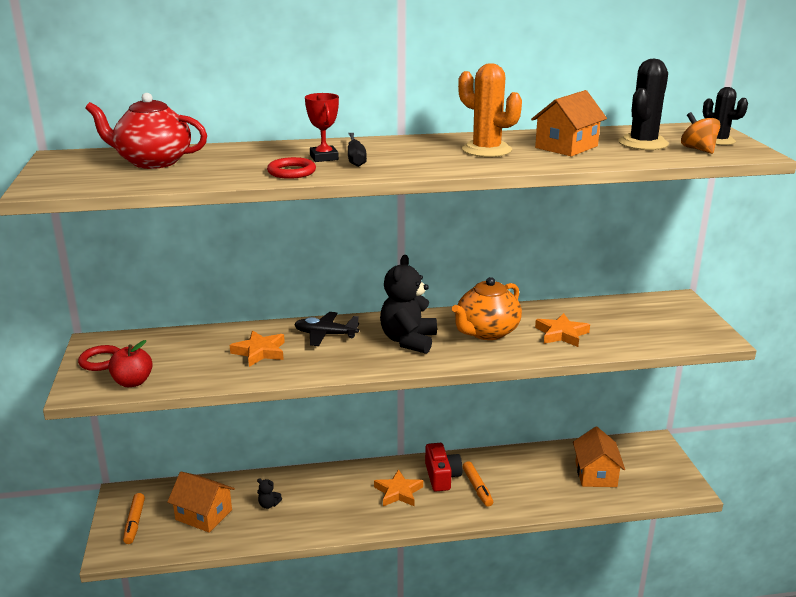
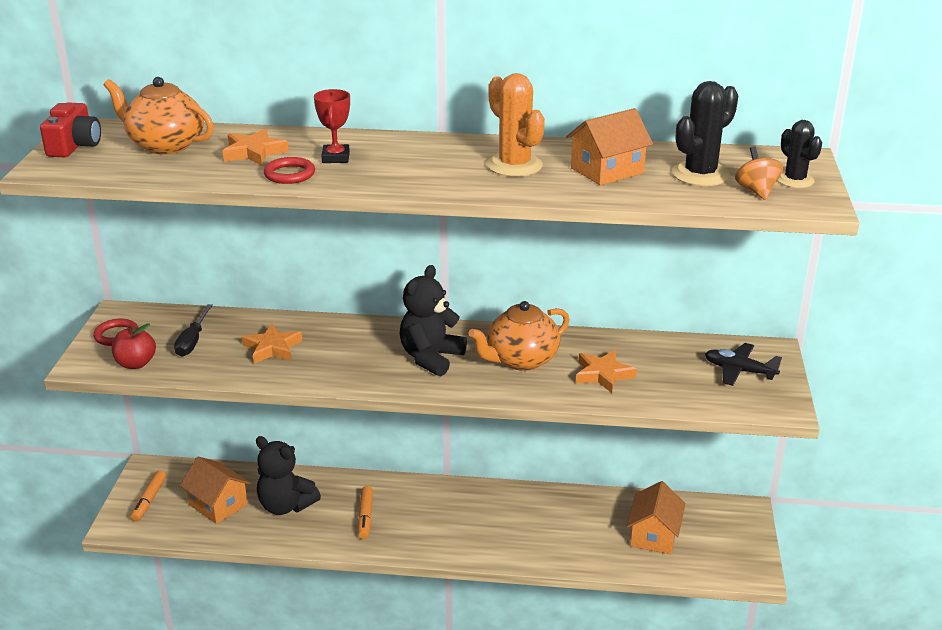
camera: 15 degrees right, 5 degrees up
(153, 162) = (165, 145): red teapot -> orange teapot
(268, 505) = (286, 505): black teddy bear -> black teddy bear, size x2.36
(325, 335) = (348, 338): black plane -> black plane (739, 371)
(355, 158) = (367, 162): black screwdriver -> black screwdriver (192, 341)
(398, 492) = (425, 516): orange star -> orange star (254, 152)
(442, 476) = (479, 507): red camera -> red camera (74, 146)
(477, 488) = (512, 527): orange marker -> orange marker (365, 517)

